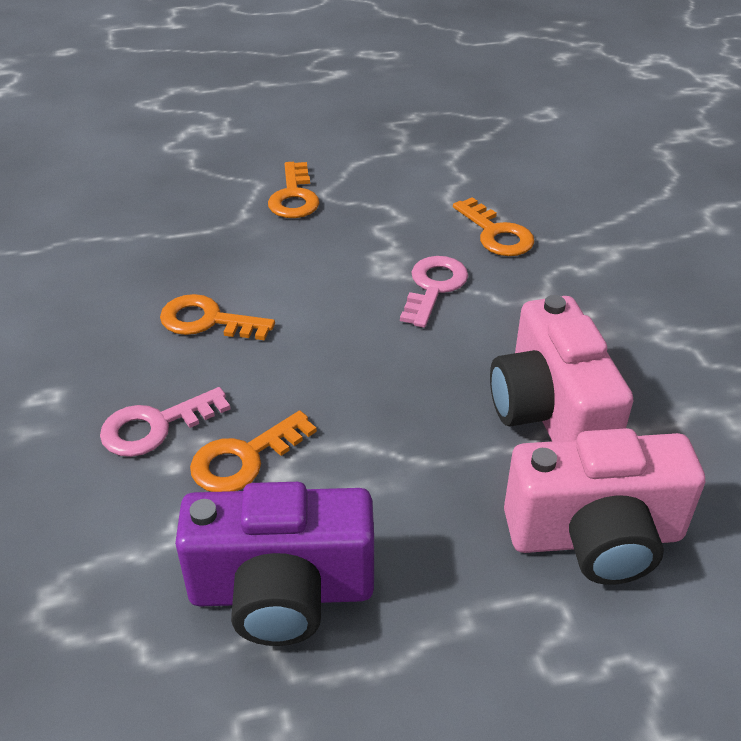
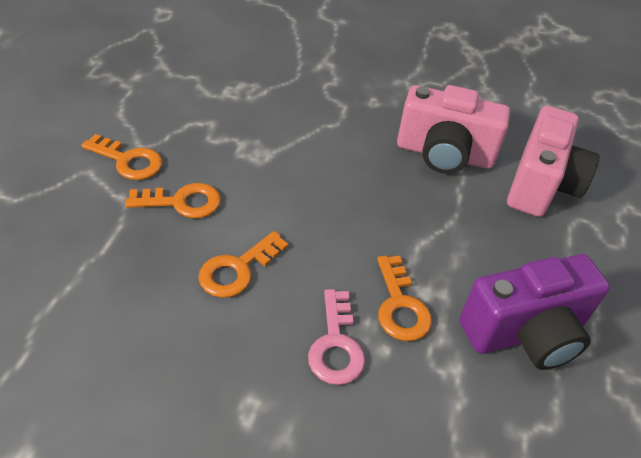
camera: 65 degrees left, 5 degrees up
(282, 592) = (525, 333): purple camera -> purple camera turned 45 degrees clockwise
(433, 287) = (298, 144): pink key -> none
(496, 234) = (269, 94): orange key -> orange key (182, 202)

